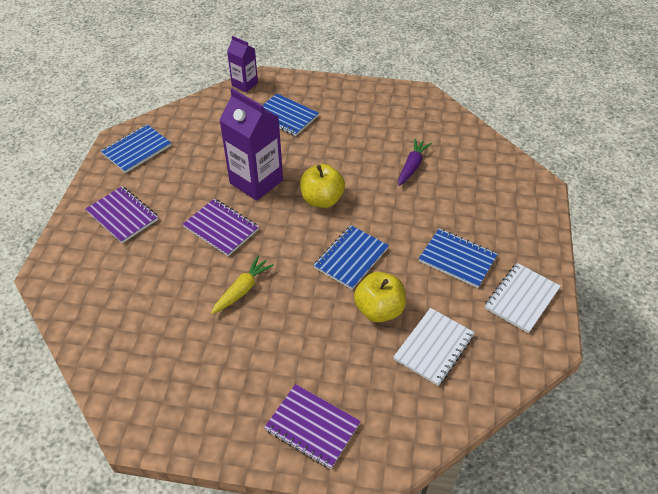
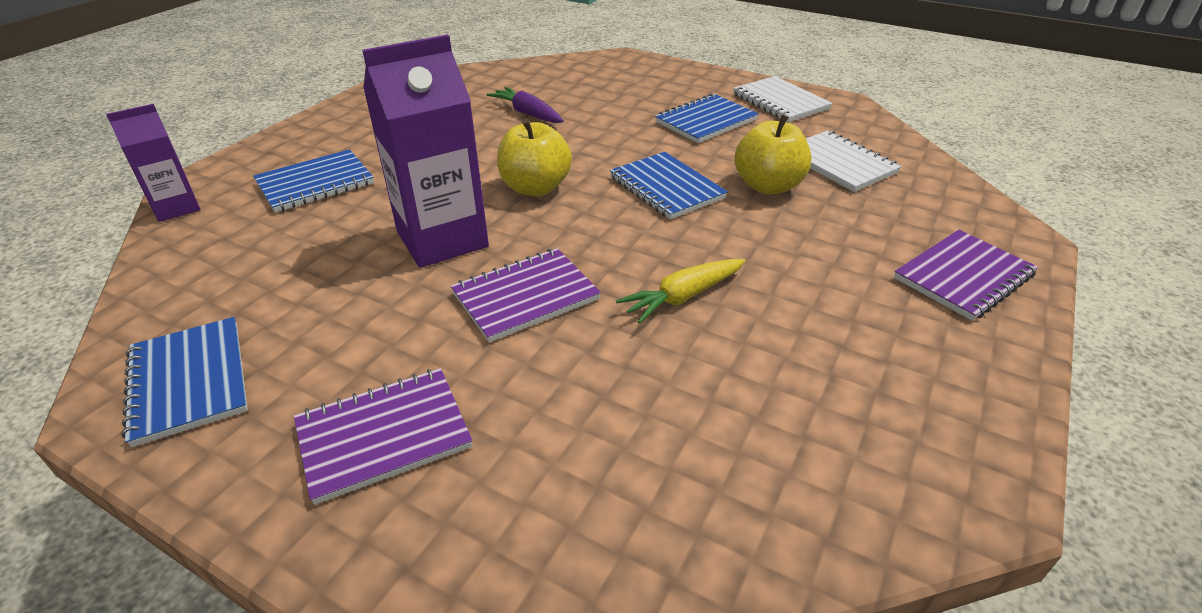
camera: 70 degrees left, 10 degrees down
(242, 290) = (683, 297): yellow carrot -> yellow carrot turned 90 degrees counterclockwise

